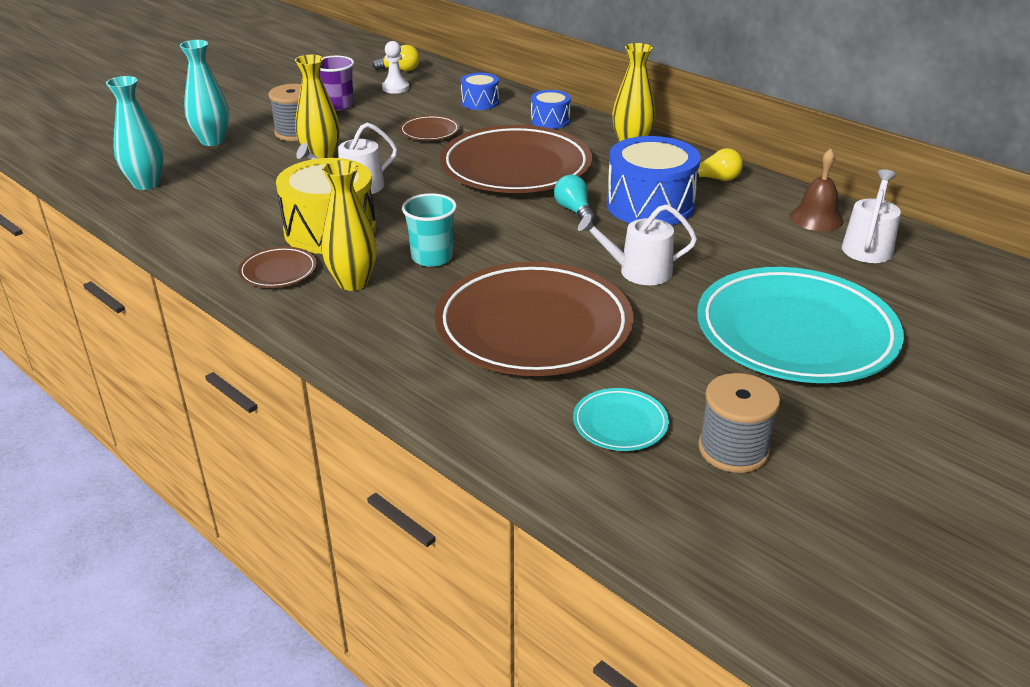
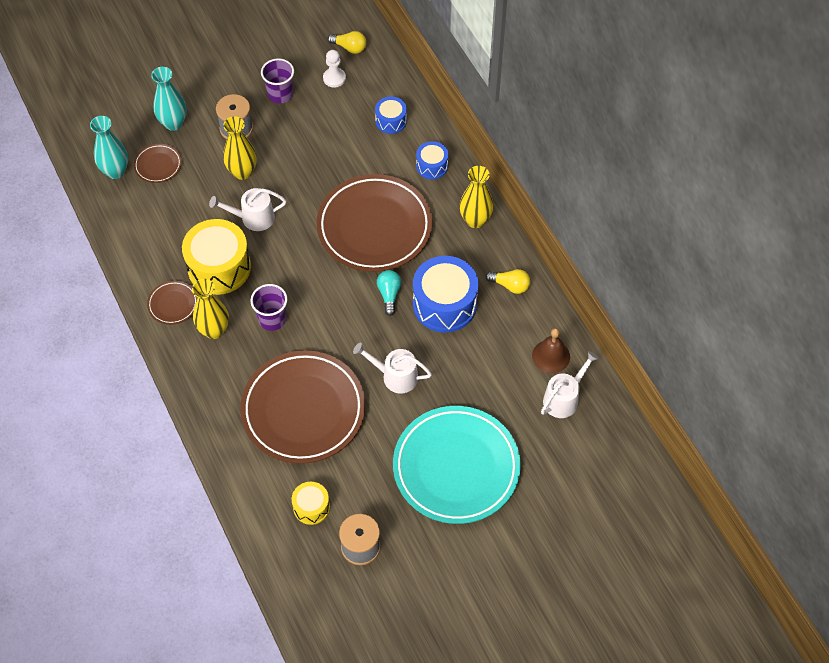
camera: 20 degrees right, 25 degrees up
(430, 132) = (334, 156): brown plate -> brown plate (158, 165)
(432, 257) = (272, 319): turquoise cup -> purple cup
(620, 424) = (311, 507): turquoise plate -> yellow drum

